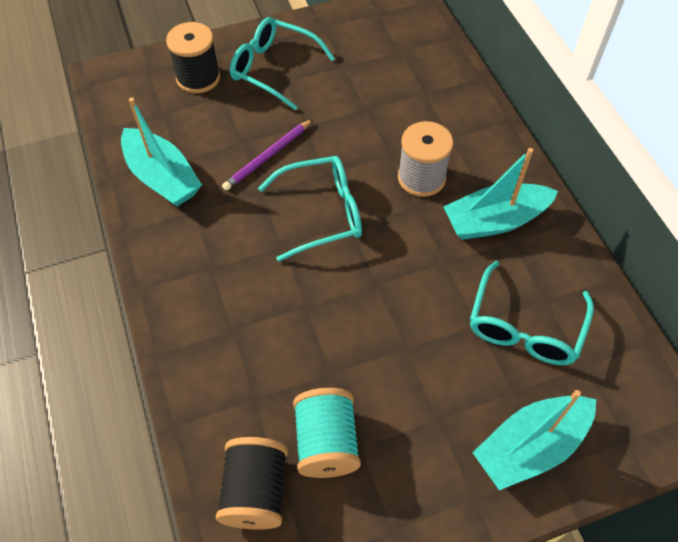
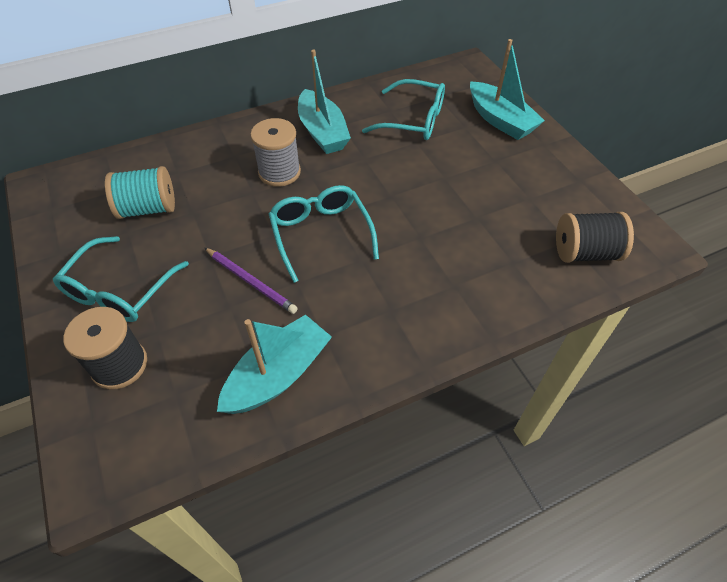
camera: 95 degrees left, 5 degrees down
(326, 442) = (533, 216): turquoise spool -> turquoise spool (148, 209)

